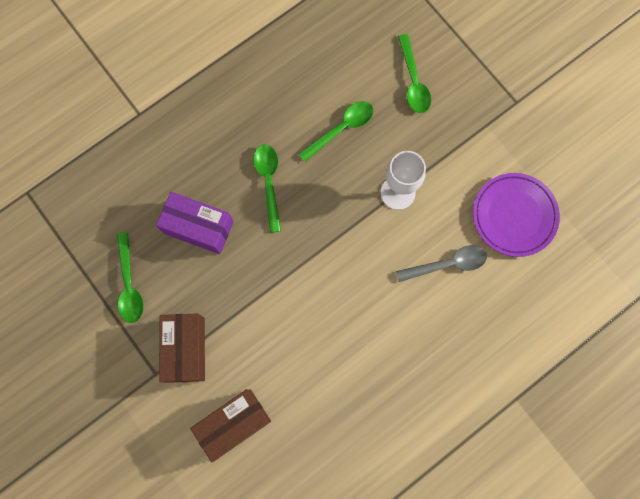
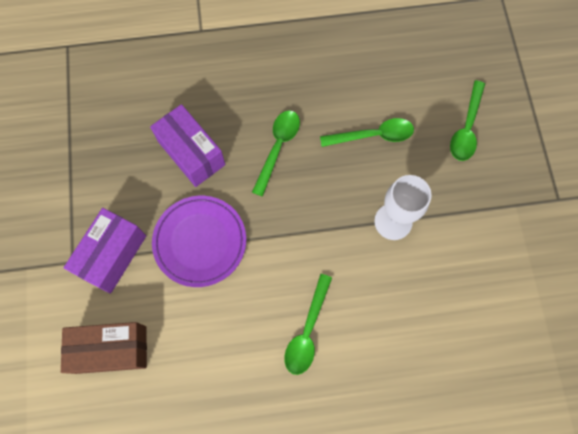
camera: 30 degrees right, 5 degrees down
(129, 285) = (100, 170): green spoon -> green spoon (307, 331)
(186, 349) = (112, 255): brown box -> purple box
(447, 264) = (403, 316): grey spoon -> none
(514, 216) = (497, 307): purple plate -> purple plate (200, 242)

